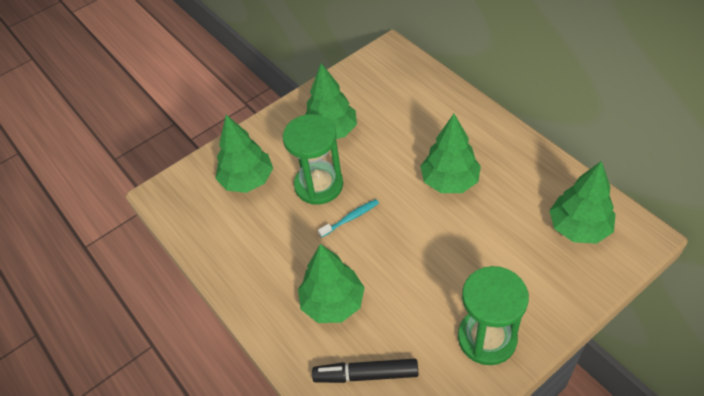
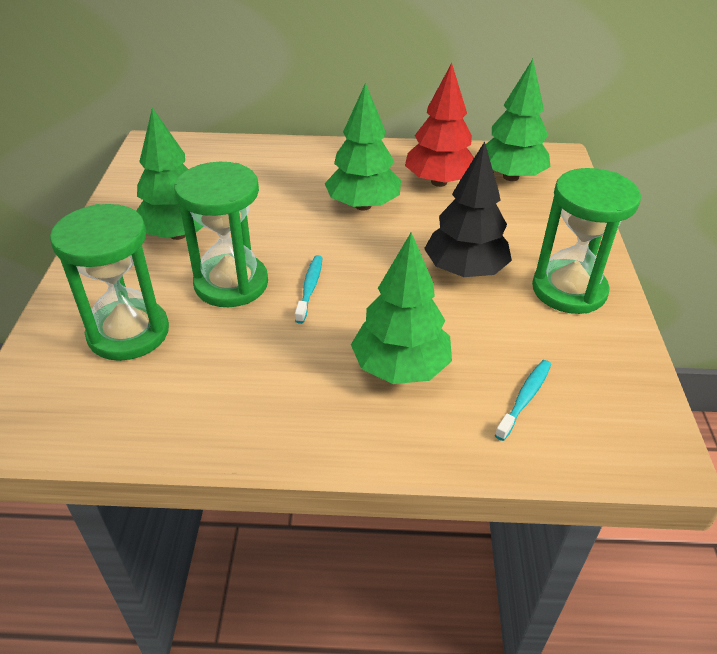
camera: 55 degrees left, 10 degrees down
(247, 180) = (128, 333): green tree -> green hourglass
(366, 374) = (525, 398): black marker -> turquoise toothbrush
(445, 274) = (465, 271): none -> black tree
(522, 196) = (439, 182): none -> red tree

